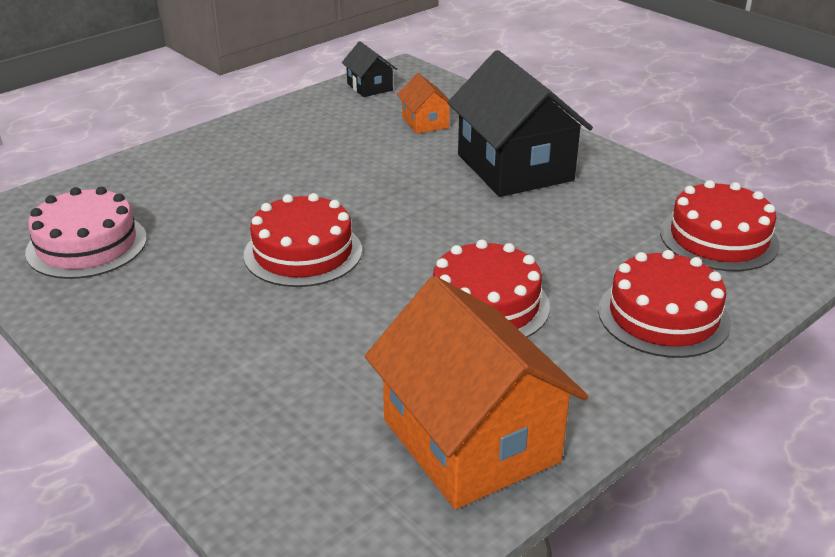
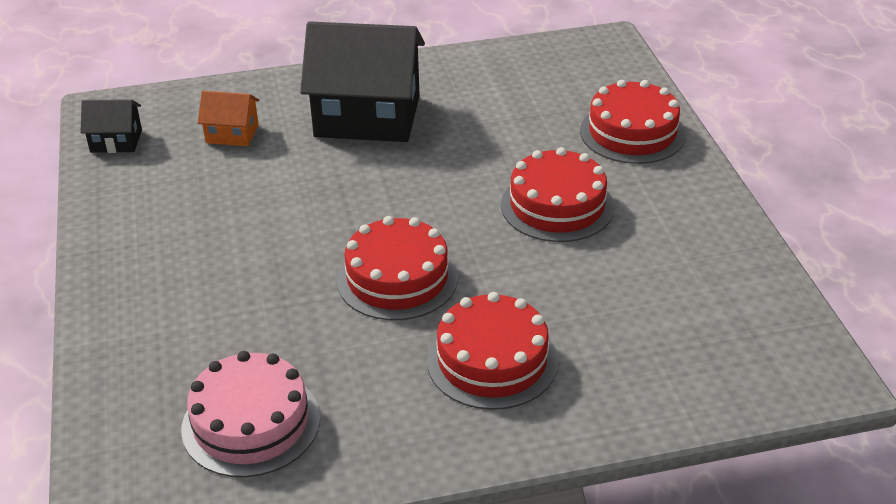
camera: 60 degrees left, 5 degrees up
(470, 440) = (711, 270): orange house -> none
(719, 238) = (559, 69): red cake -> red cake (492, 360)

